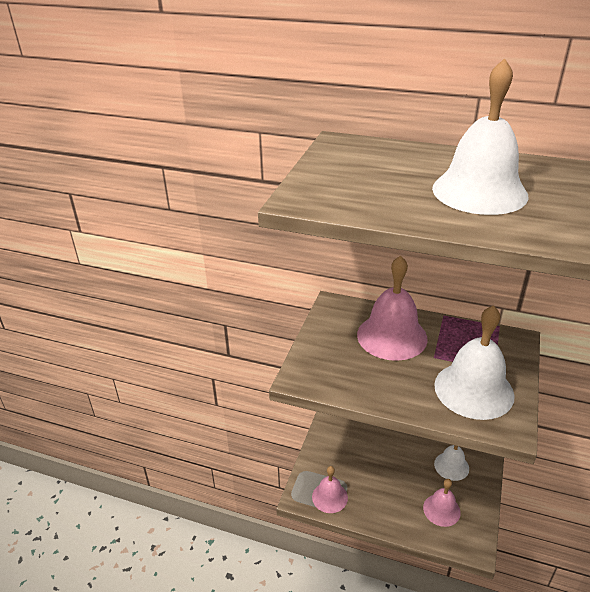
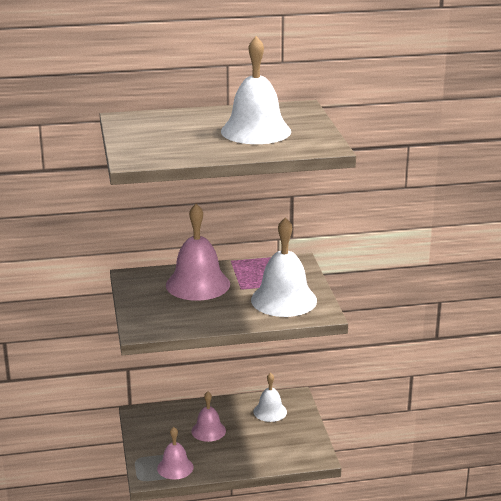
camera: 30 degrees left, 10 degrees down
(441, 510) = (278, 443): pink bell -> pink bell (208, 431)

